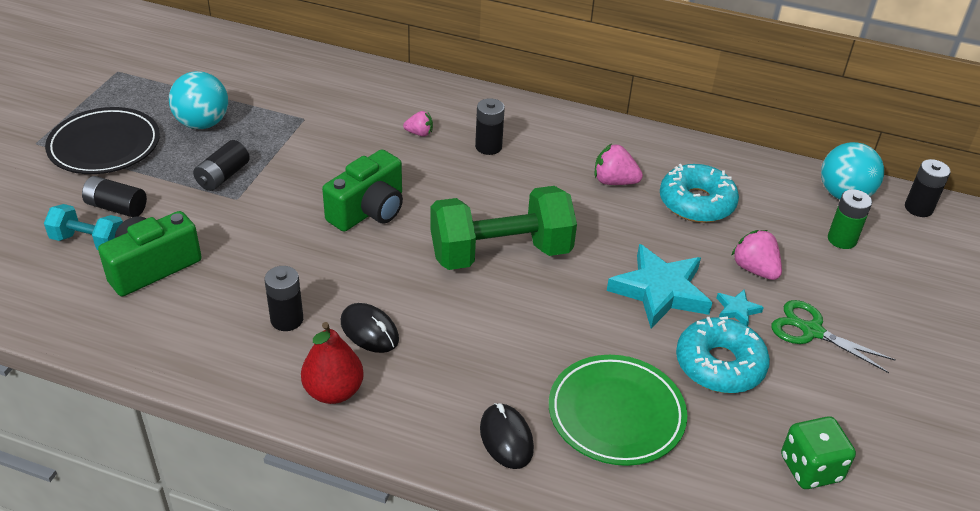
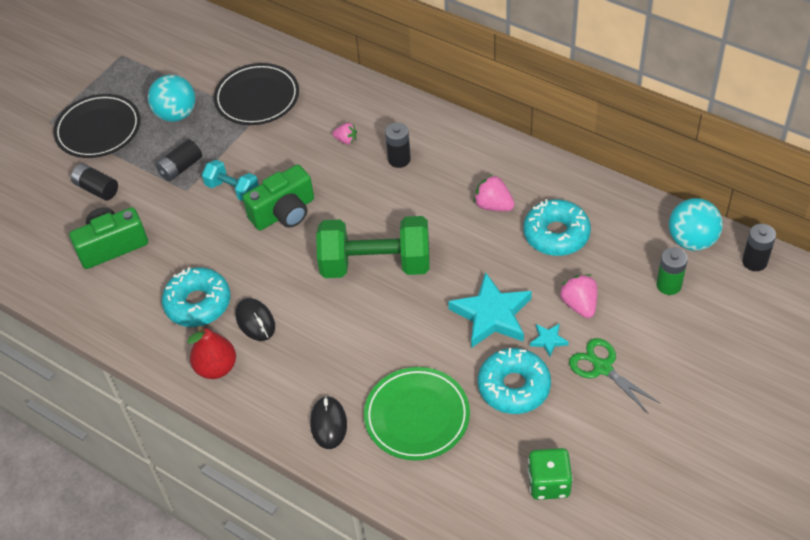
camera: 20 degrees right, 10 degrees up
(89, 241) = (72, 218): turquoise dumbbell -> turquoise dumbbell (232, 189)
(287, 319) = (198, 303): black battery -> turquoise donut
(299, 101) = (257, 98): none -> black plate

